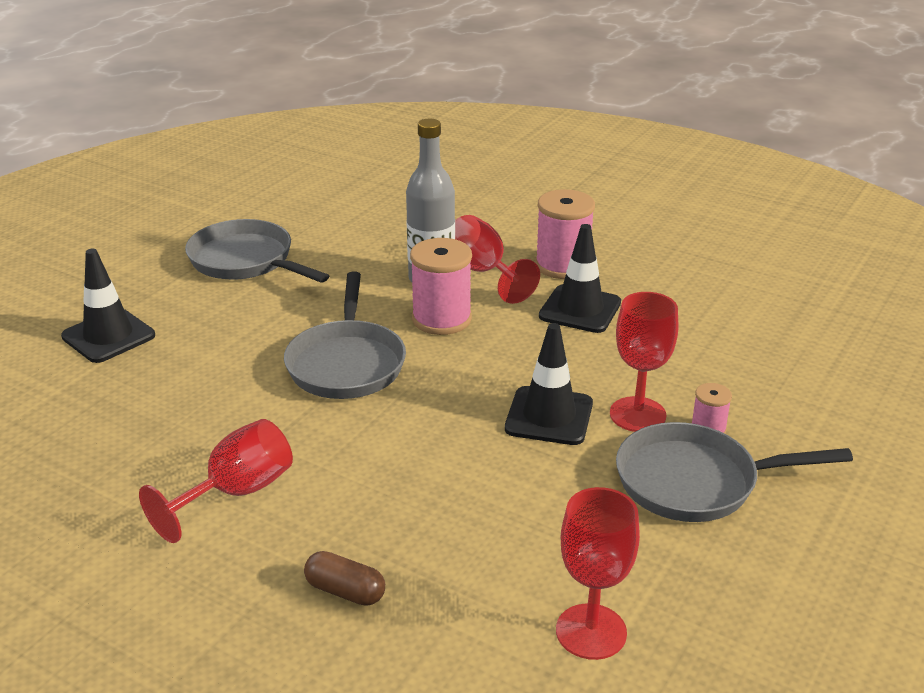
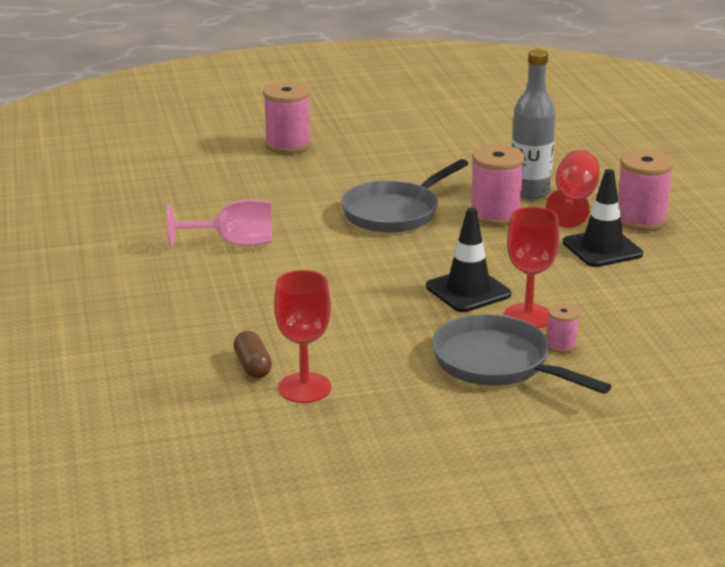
camera: 45 degrees right, 5 degrees down
(108, 336) = (288, 145): black traffic cone -> pink spool
(236, 493) = (234, 243): red goblet -> pink goblet
(246, 261) = (428, 137): grey pan -> none
(345, 591) = (216, 308): brown capsule -> brown capsule (253, 366)

